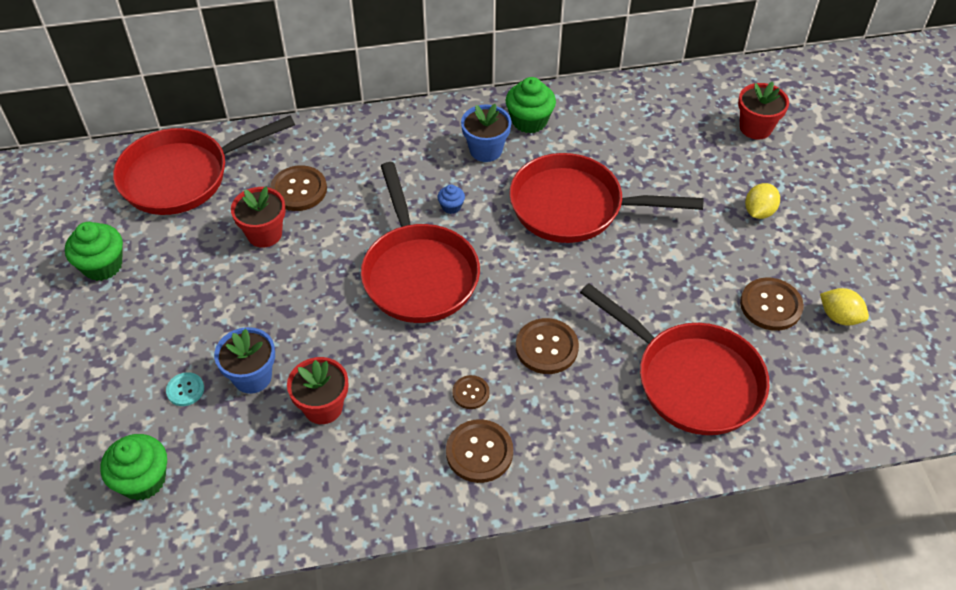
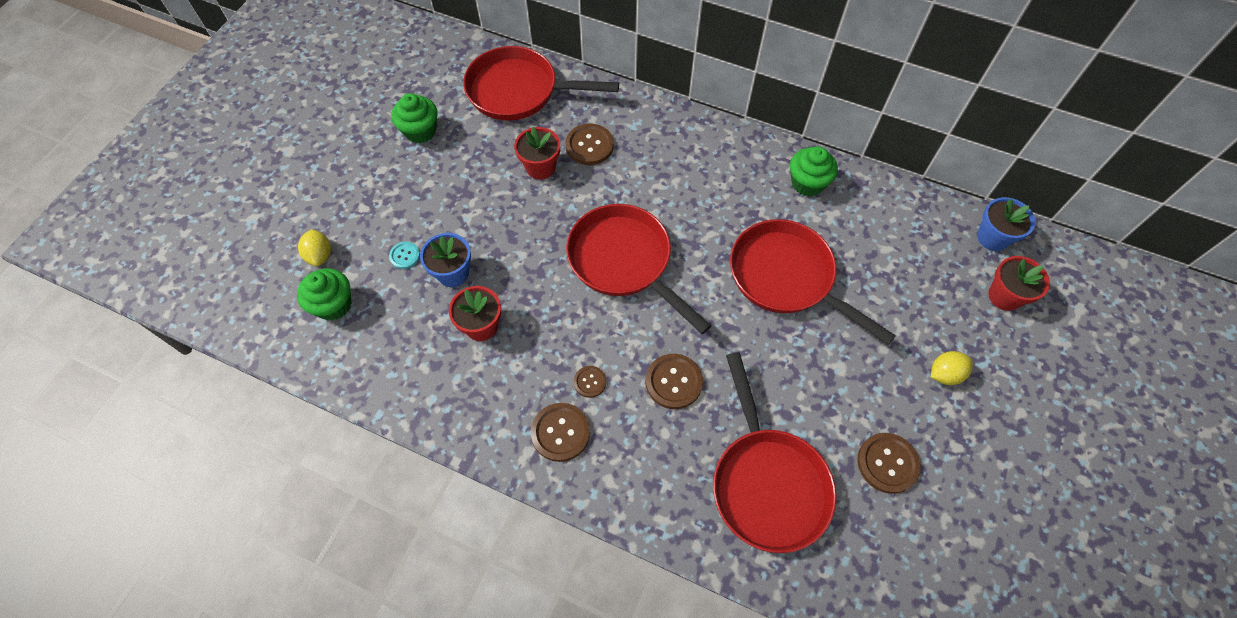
camera: 35 degrees right, 10 degrees up
(418, 273) = (624, 262): red pan -> red pan turned 120 degrees clockwise
(451, 206) = (690, 222): blue cupcake -> none
(486, 150) = (753, 189): blue flower pot -> blue flower pot (992, 238)
(839, 317) = (942, 512): yellow lemon -> yellow lemon (320, 255)

